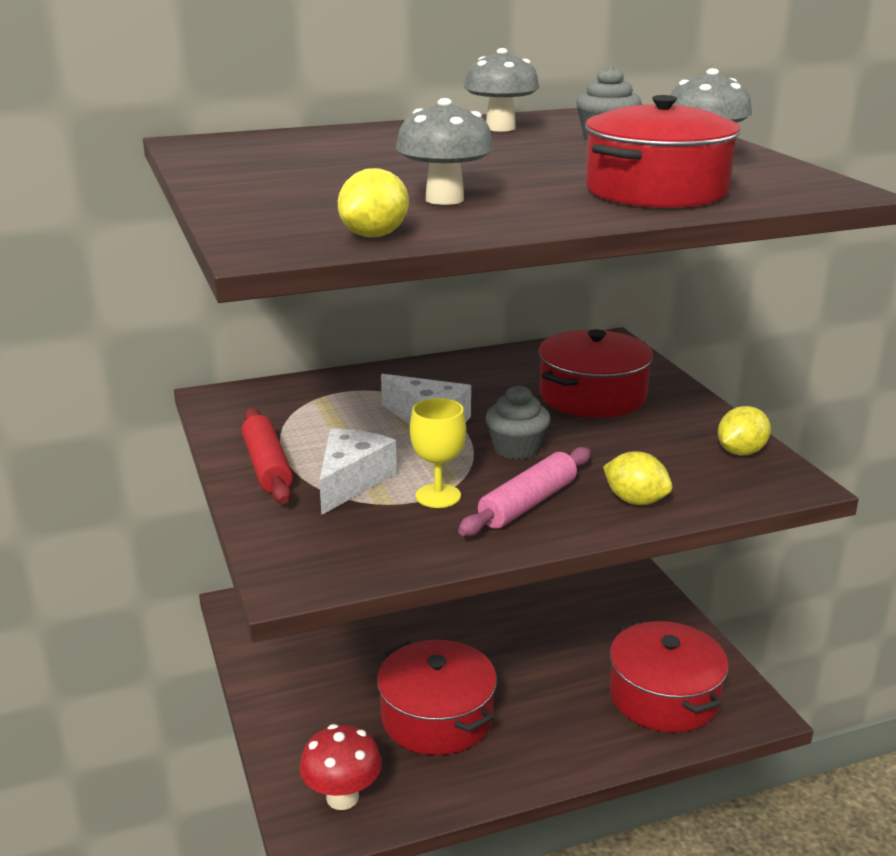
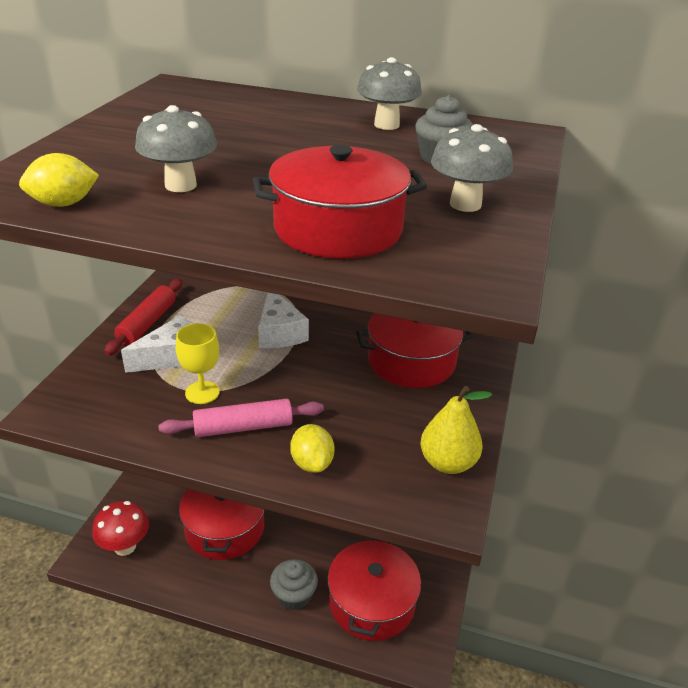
camera: 35 degrees right, 10 degrees up
(516, 449) = (299, 380): grey cupcake -> grey cupcake (294, 595)
(741, 452) = (448, 463): yellow lemon -> yellow pear

